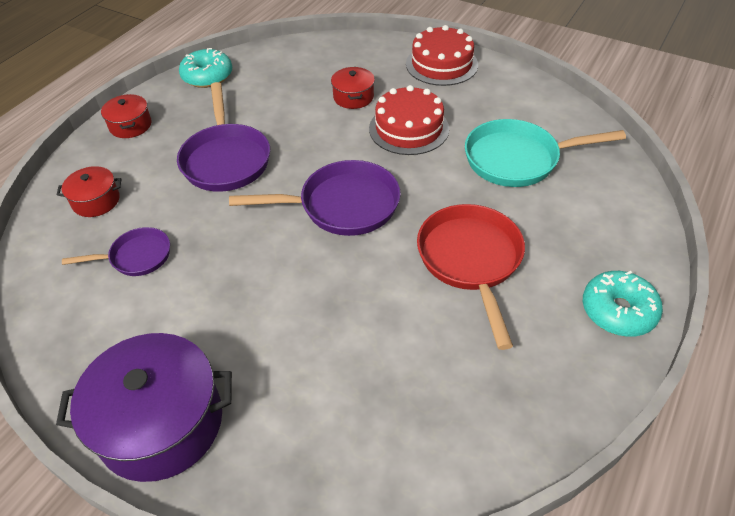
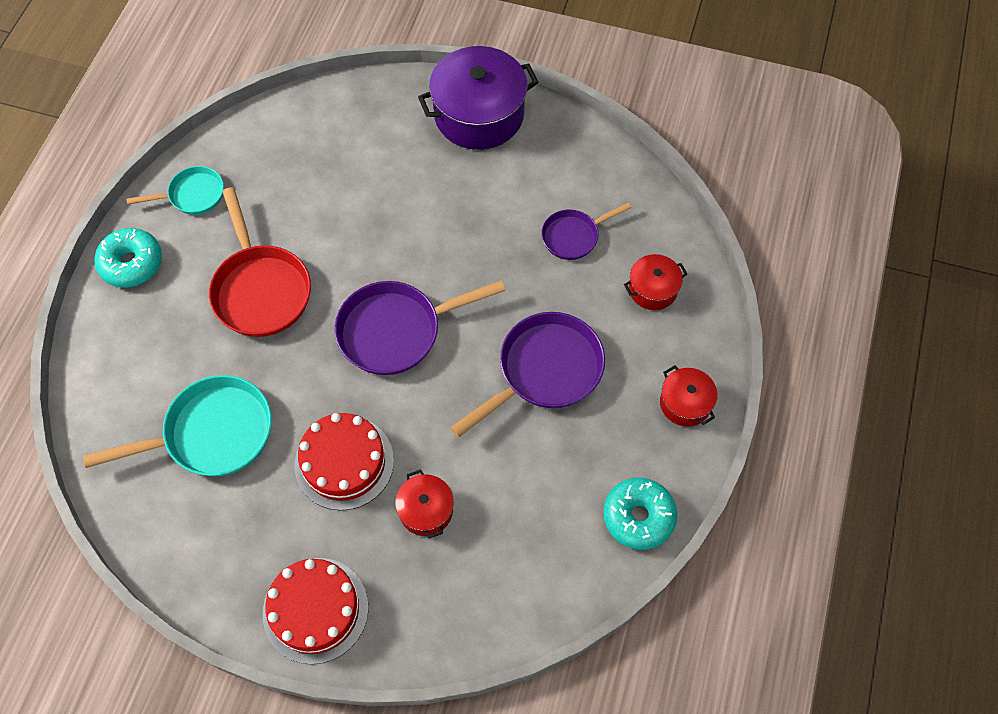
camera: 165 degrees right, 15 degrees up
(226, 159) = (544, 371): purple pan -> purple pan turned 75 degrees clockwise
(553, 381) = (193, 195): none -> turquoise pan

